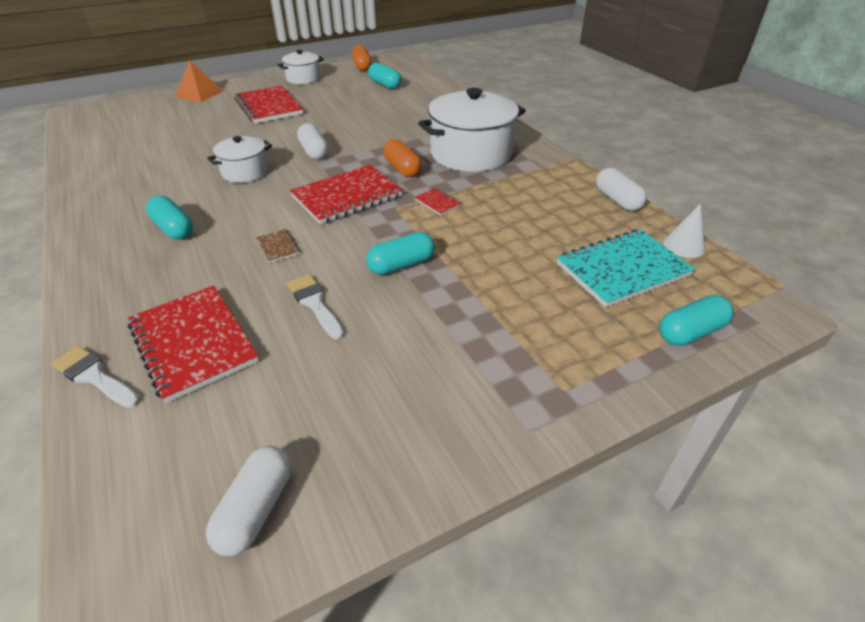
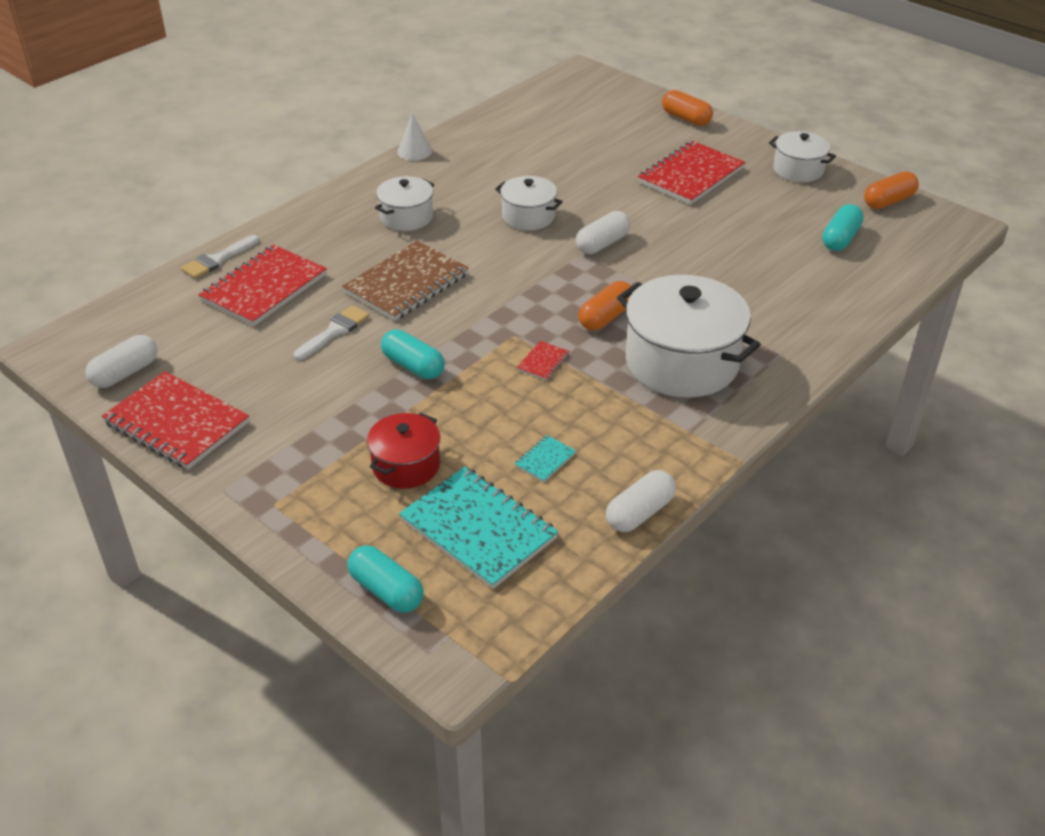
camera: 70 degrees right, 0 degrees up
(94, 376) = (217, 260): white brush -> white brush turned 150 degrees counterclockwise
(174, 228) = (406, 217): turquoise capsule -> white pot
(199, 94) = (686, 118): orange pyramid -> orange capsule
(256, 509) = (125, 373): white capsule -> white capsule turned 45 degrees counterclockwise
(278, 247) = (406, 284): brown notebook -> brown notebook, size x2.34
(347, 197) = (518, 296): red notebook -> red notebook (177, 423)
(534, 293) = (406, 465): none -> red pot
(551, 224) = (545, 460): none -> turquoise notebook
(684, 245) = (558, 583): white cone -> white cone (414, 151)

